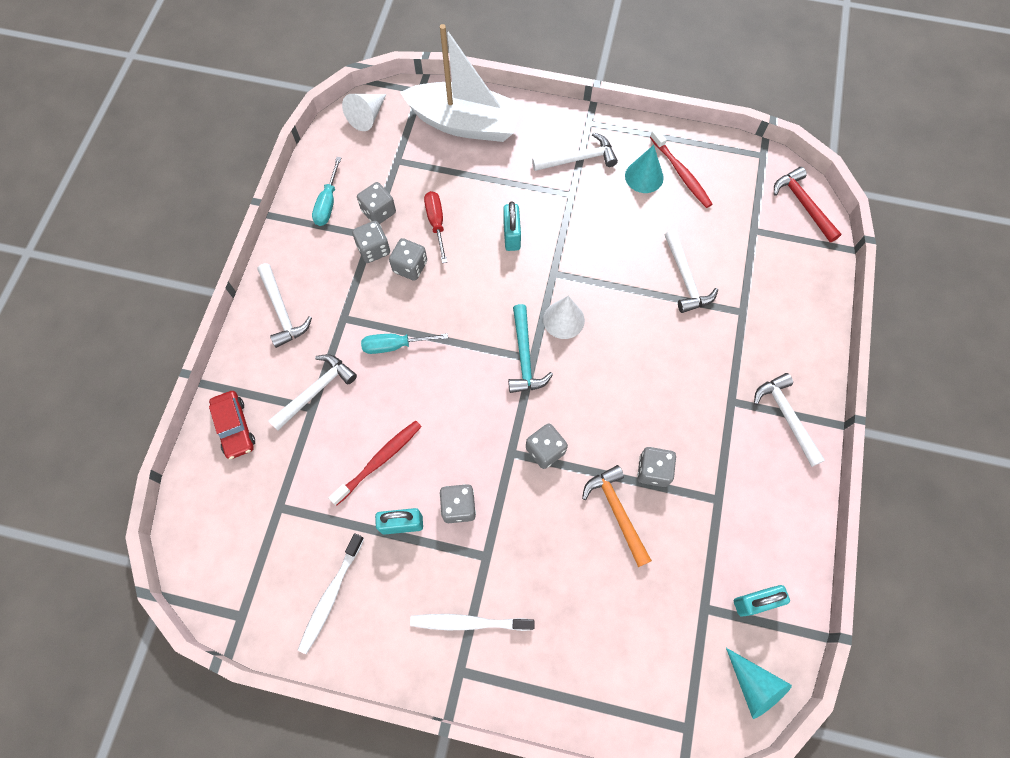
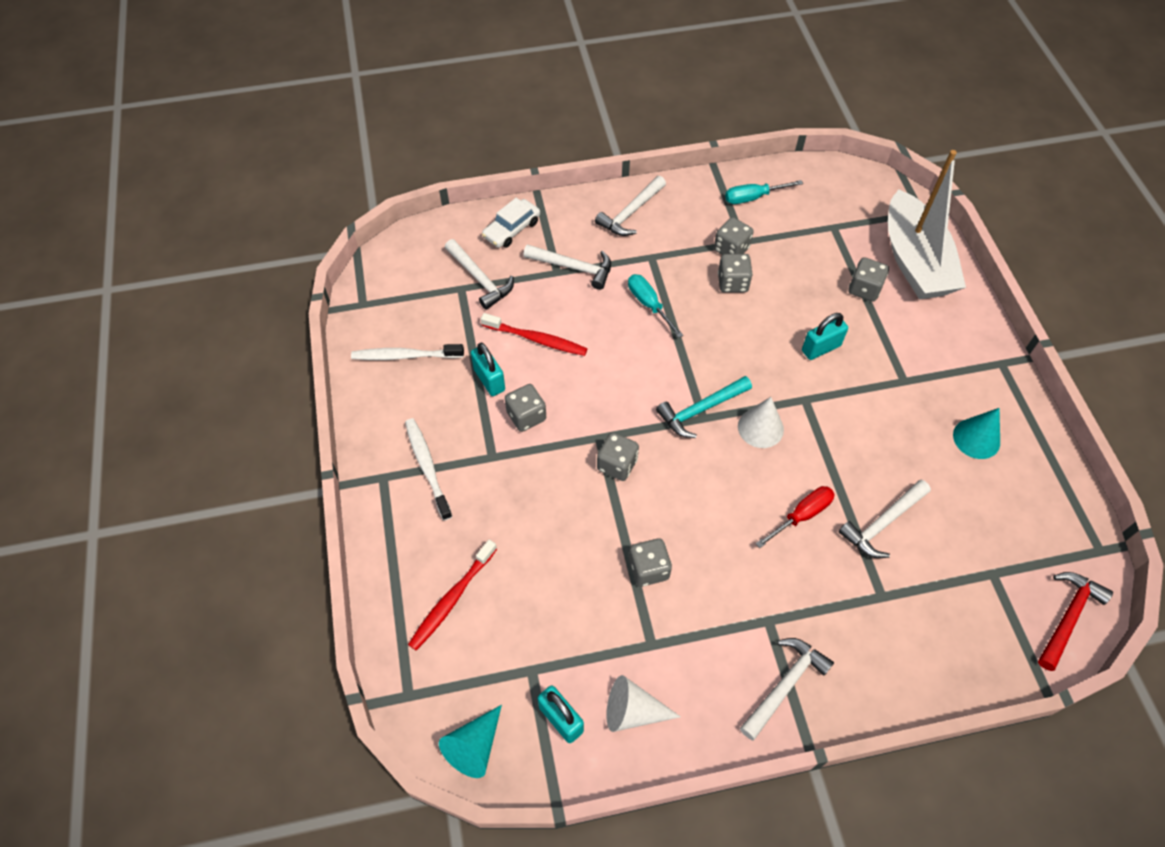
camera: 65 degrees right, 10 degrees down
(234, 427) = (511, 229): red car -> white car
(367, 116) = (862, 186): white cone -> white cone (633, 711)
(378, 212) = (771, 236): grey dice -> grey dice (864, 289)
(436, 223) = (791, 283): red screwdriver -> red screwdriver (802, 515)
(578, 159) = (950, 370): white hammer -> white hammer (480, 279)
(617, 512) = (588, 551): orange hammer -> none
(681, 173) = (1008, 473): red toothbrush -> red toothbrush (452, 599)

